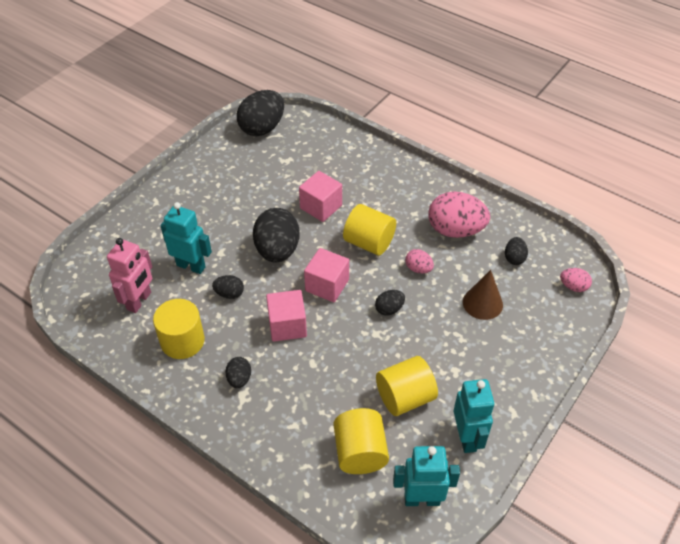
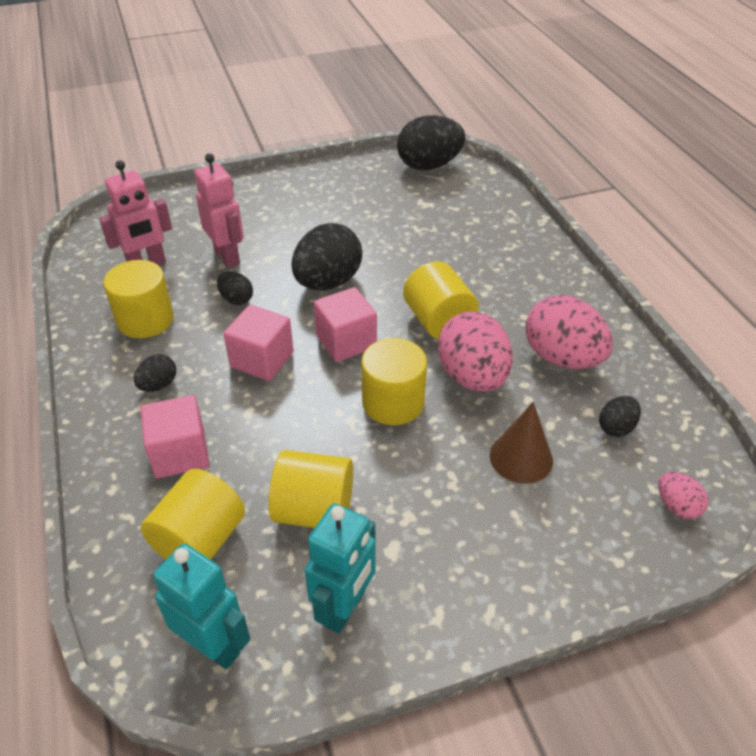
camera: 35 degrees right, 5 degrees down
(191, 266) = (227, 256): turquoise robot -> pink robot
(321, 207) = (418, 262): pink cube -> pink cube (180, 453)
(389, 309) = (393, 402): black egg -> yellow cylinder
(418, 269) = (472, 377): pink egg -> pink egg, size x2.06

